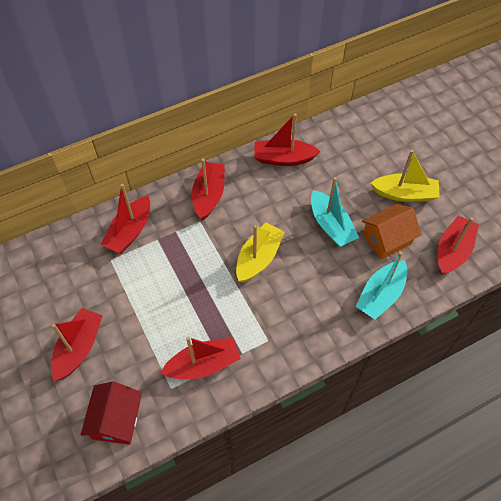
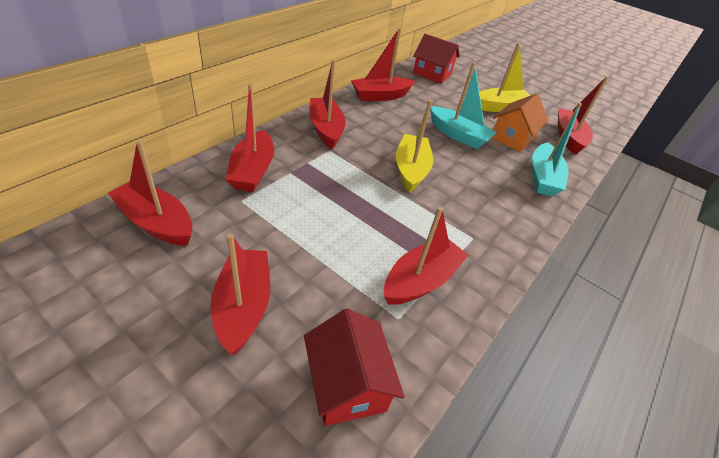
camera: 30 degrees left, 15 degrees down
(49, 266) = (156, 222): none -> red boat
(360, 131) = (432, 74): none -> red house

